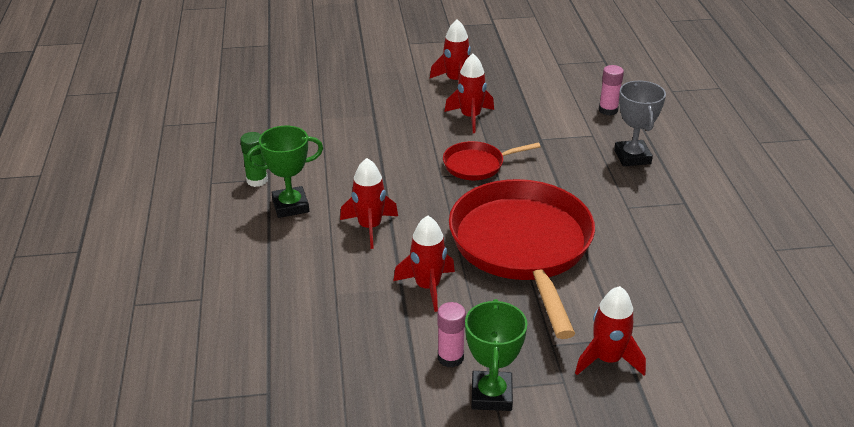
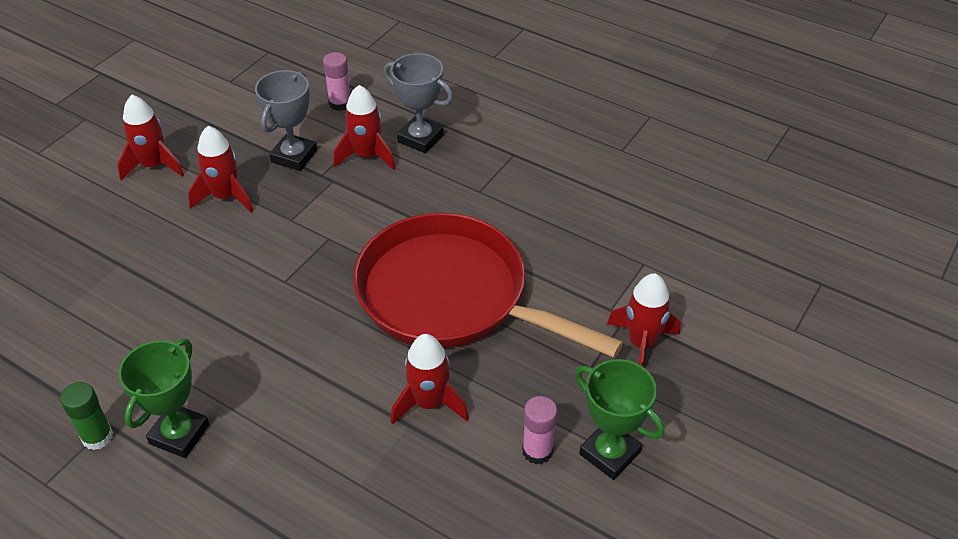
camera: 50 degrees left, 10 degrees up
(370, 227) = (294, 389): red rocket -> red rocket (366, 156)
(477, 165) = (302, 244): red pan -> none
(538, 120) = (294, 156): none -> grey trophy

